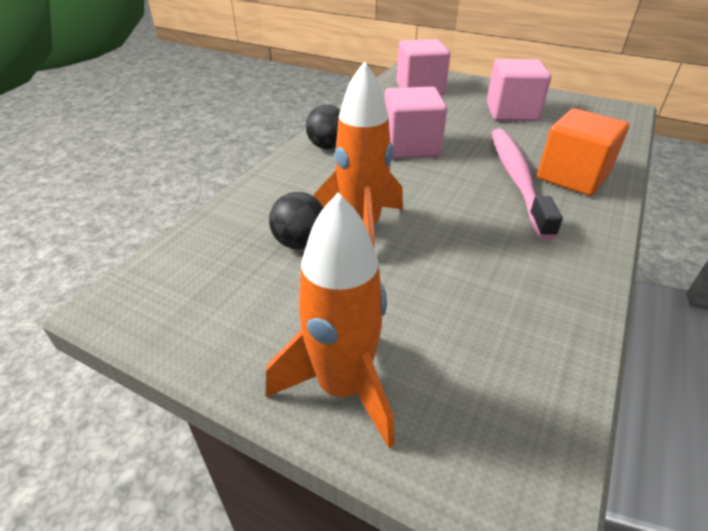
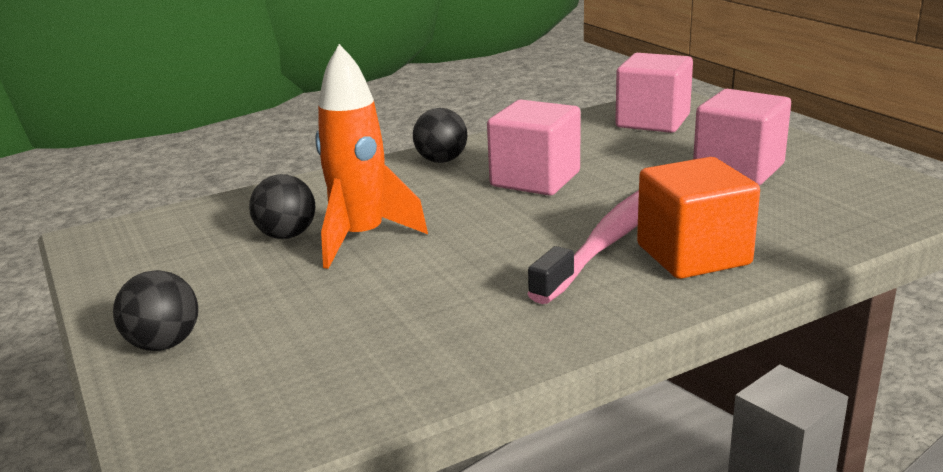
camera: 35 degrees right, 15 degrees down
(343, 387) = (164, 344): orange rocket -> black ball

